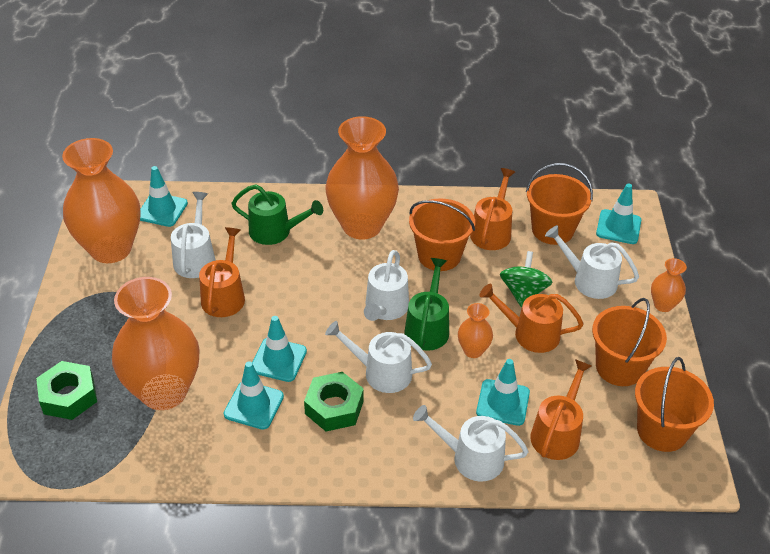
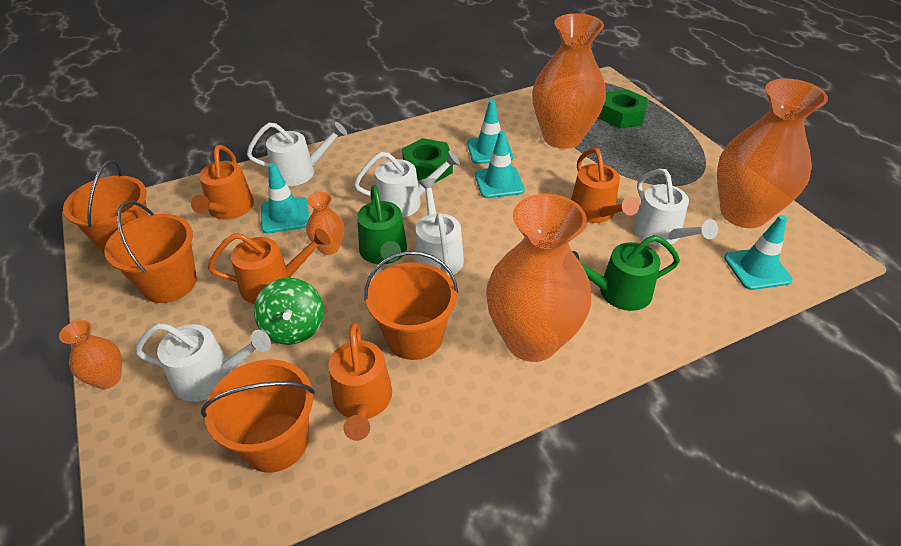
camera: 155 degrees right, 0 degrees up
(618, 227) = (169, 494): turquoise traffic cone -> none

